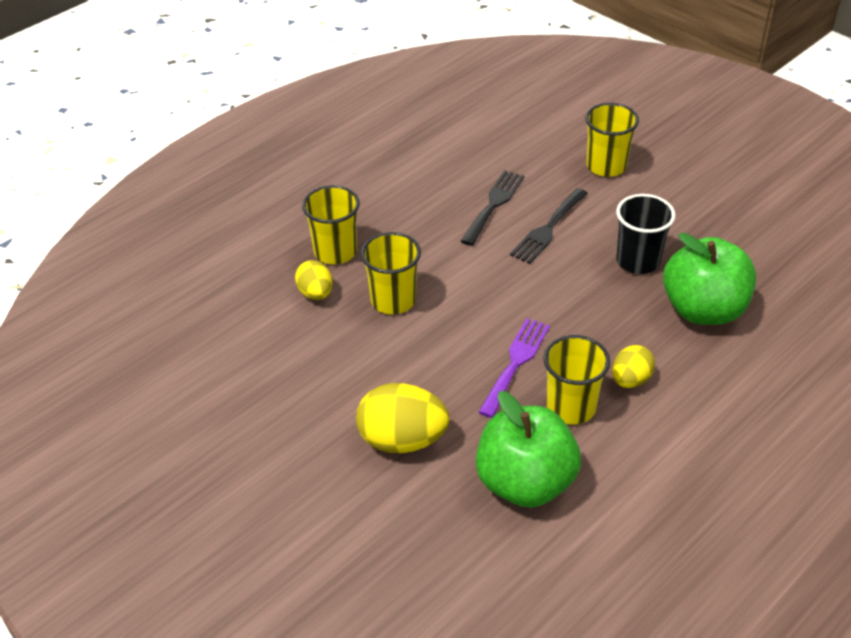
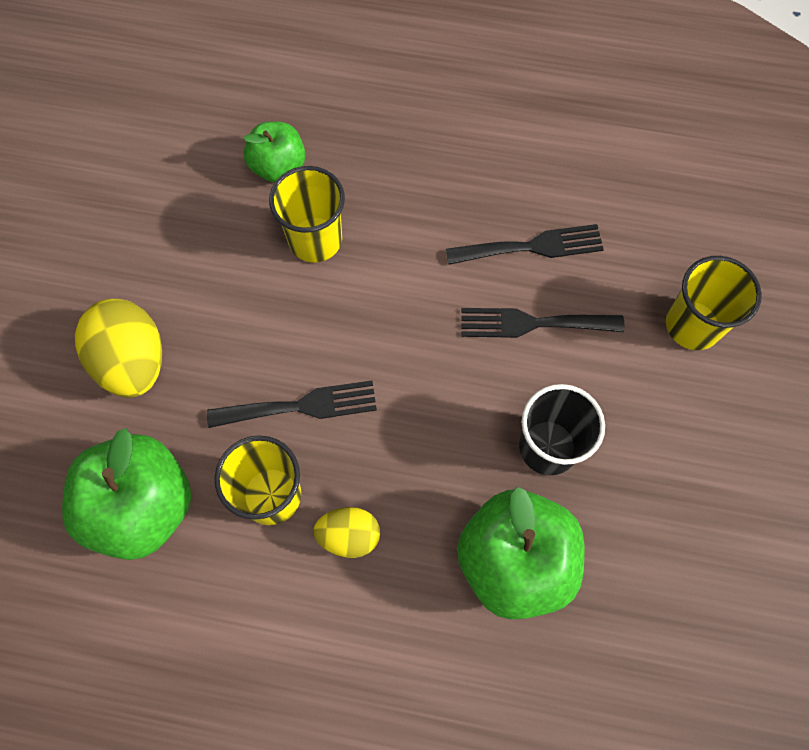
camera: 55 degrees right, 25 degrees up
(315, 293) = (278, 166): yellow egg -> green apple
(335, 251) = (349, 145): yellow cup -> none
(516, 363) = (301, 406): purple fork -> black fork

